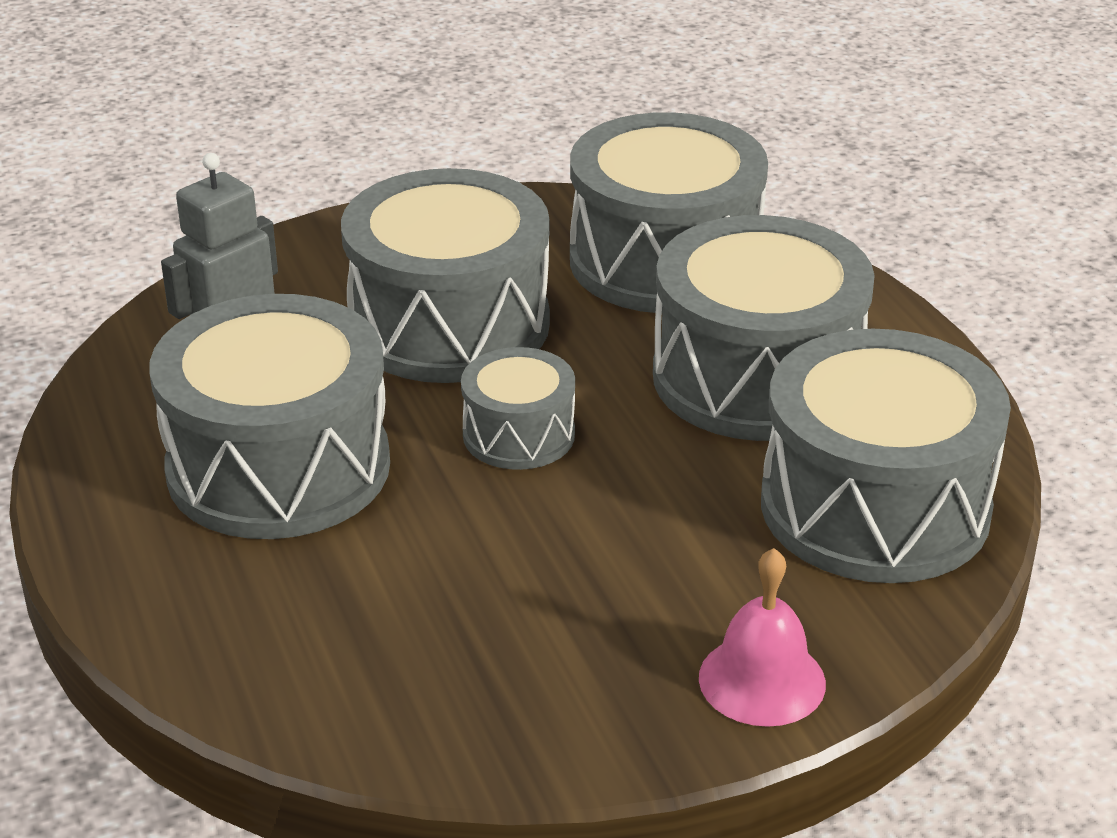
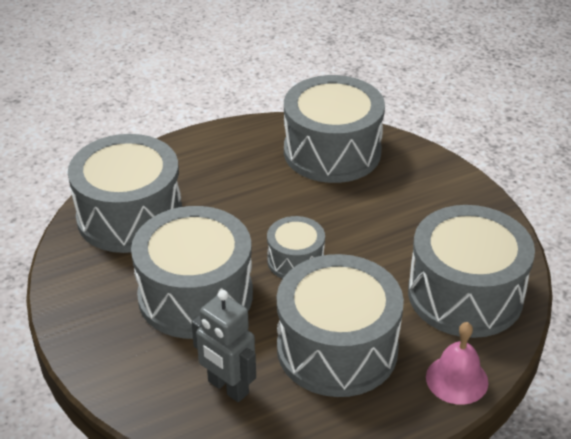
camera: 95 degrees left, 5 degrees up
(756, 377) = (239, 184): grey drum -> grey drum (465, 294)
(762, 680) = (447, 182): pink bell -> pink bell (457, 379)

